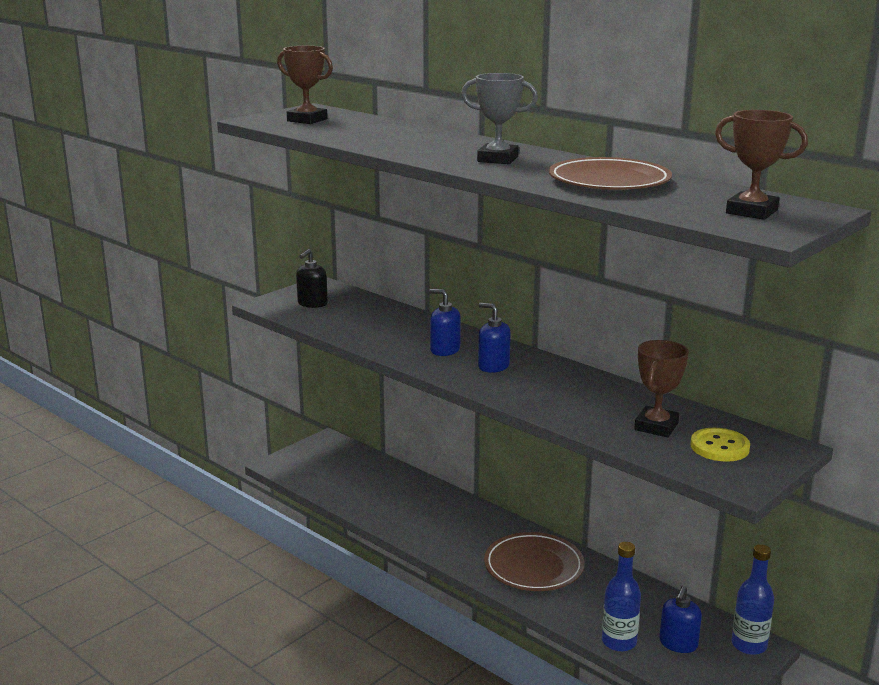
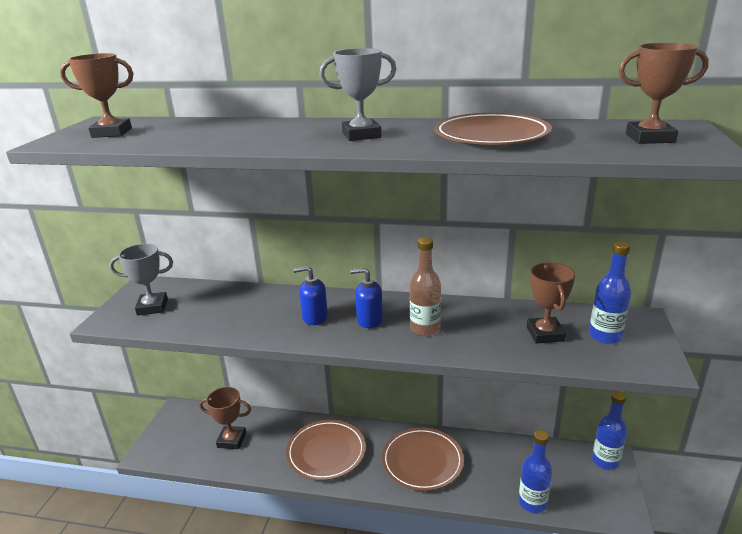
camera: 30 degrees left, 5 degrees up
(312, 304) = (152, 307): black soap dispenser -> grey trophy
(359, 481) = (231, 440): none -> brown trophy
(441, 523) = (326, 452): none -> brown plate
(538, 388) = (425, 329): none -> brown bottle
(678, 644) = (567, 483): blue soap dispenser -> none
(719, 447) = (605, 336): yellow button -> blue bottle

